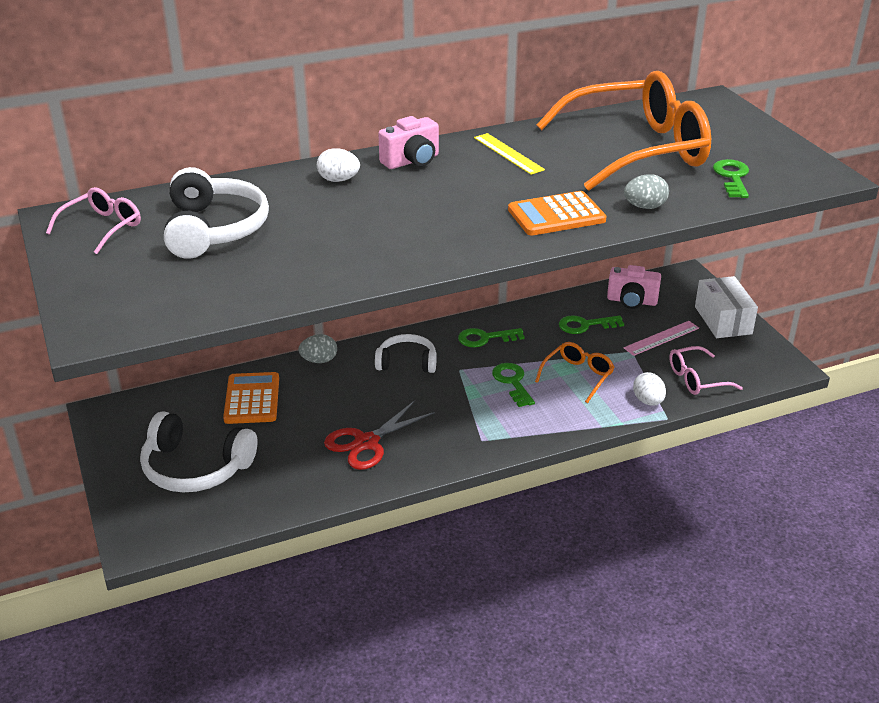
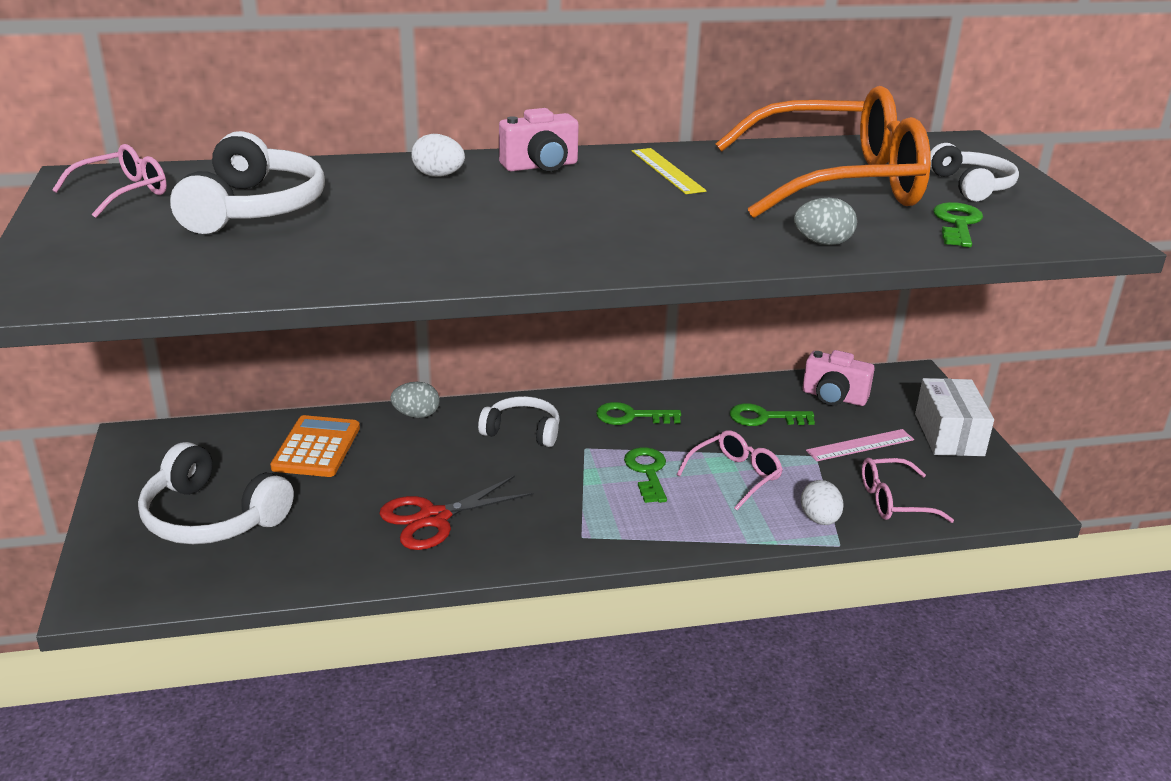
camera: 10 degrees right, 5 degrees down
(556, 215) = (698, 239): orange calculator -> none
(578, 376) = (735, 476): orange glasses -> pink glasses
(732, 141) = (971, 186): none -> white headphones

